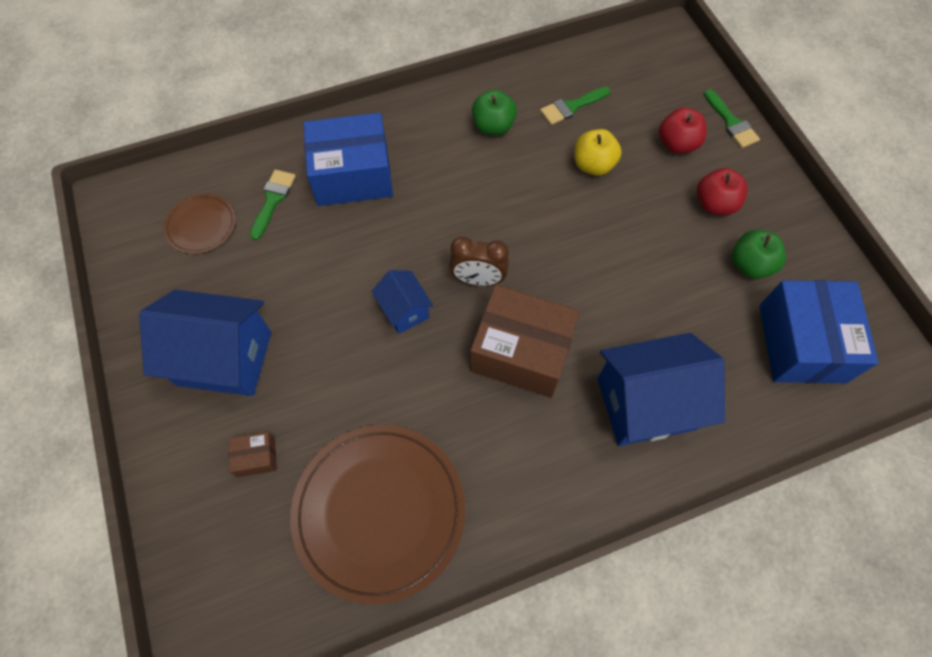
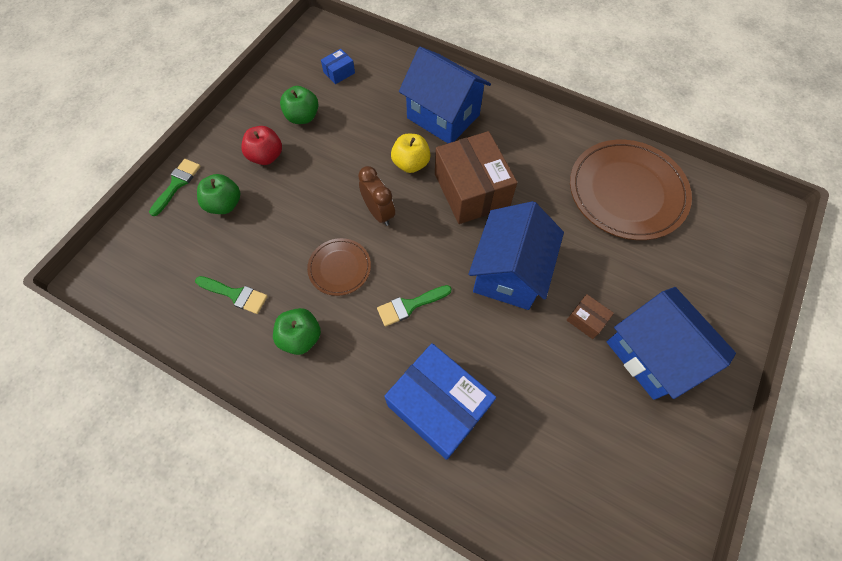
camera: 130 degrees left, 0 degrees up
(201, 225) = (591, 486): brown plate -> brown plate (339, 268)
(256, 457) = (675, 276): brown box -> brown box (586, 320)
(273, 200) = (516, 449): green brush -> green brush (410, 305)
(404, 310) = (509, 273): blue house -> blue house, size x1.92
(478, 280) = (445, 247): brown clock -> brown clock (379, 212)
(593, 165) = (287, 243): yellow apple -> yellow apple (411, 164)
(677, 144) = (224, 204): red apple -> green apple
(801, 343) = (339, 72): blue box -> blue box, size x0.43

